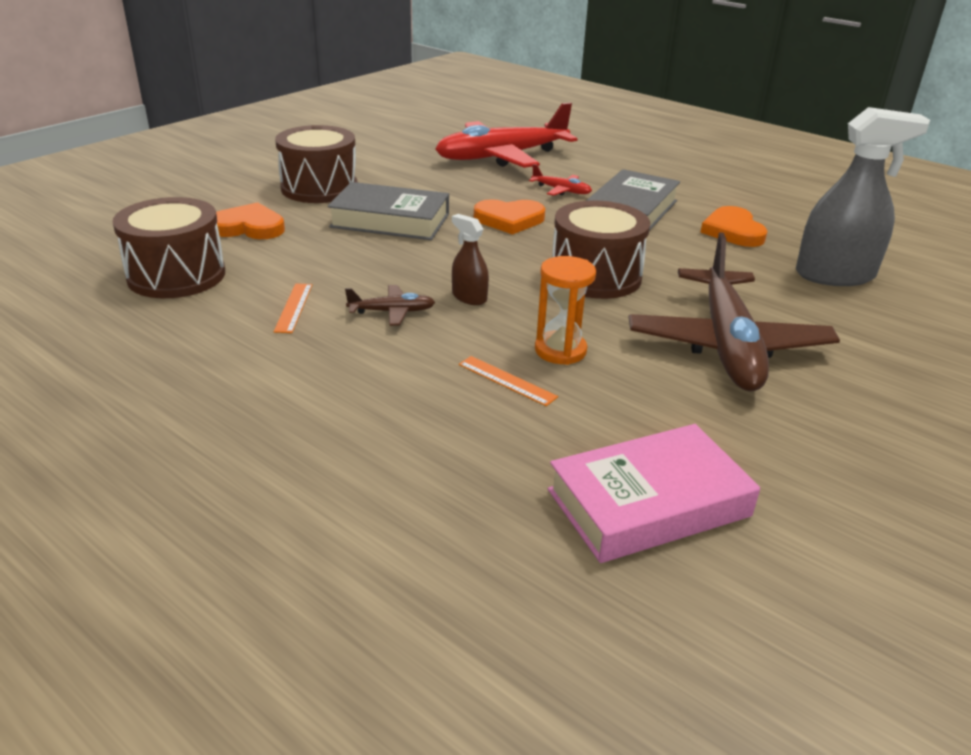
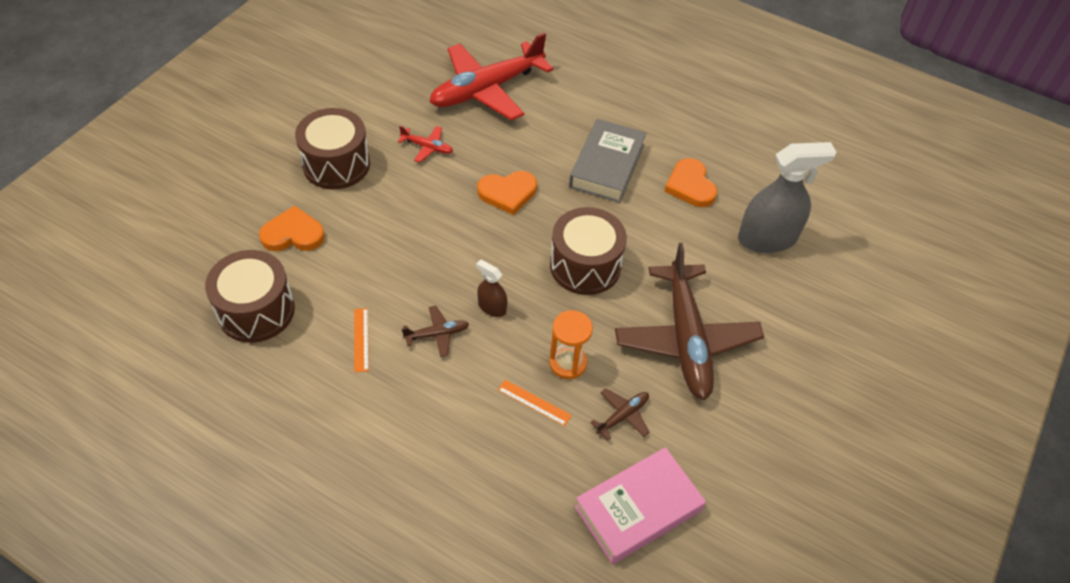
camera: 10 degrees left, 20 degrees up
(390, 220) = (409, 208): grey book -> none
(561, 190) = (545, 141): red plane -> red plane (427, 147)
(632, 405) = (622, 416): none -> brown plane

